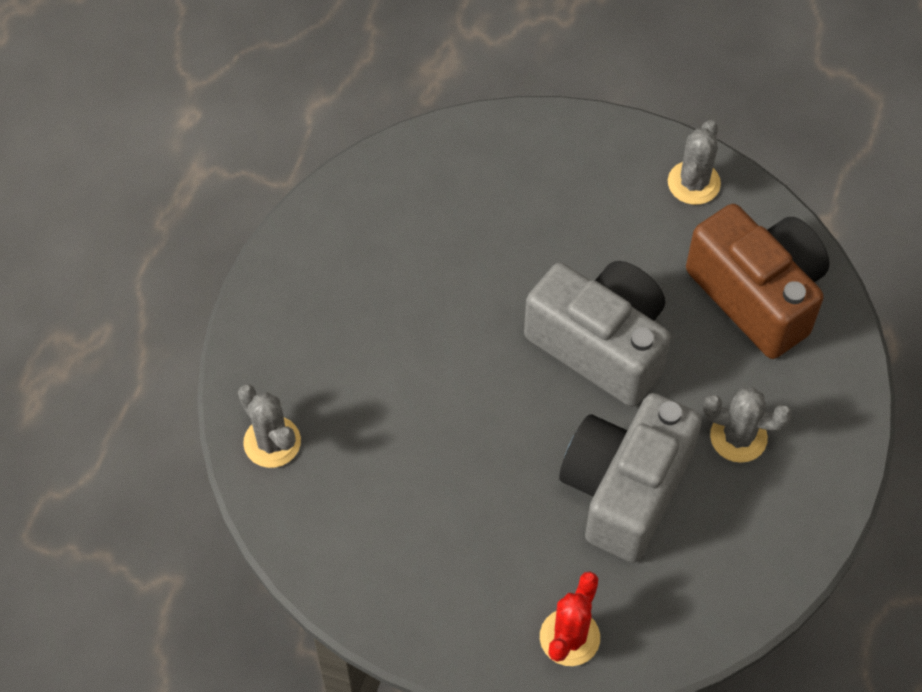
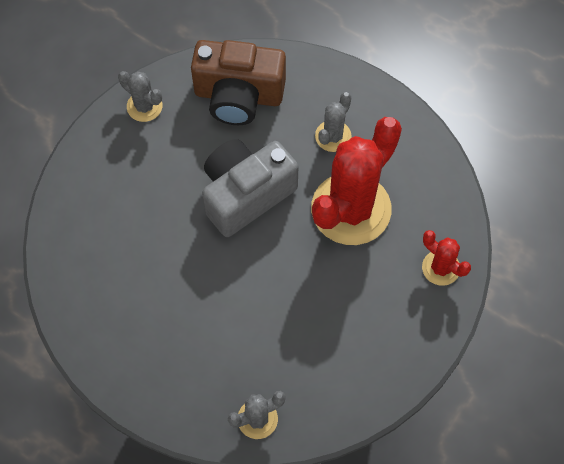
camera: 75 degrees left, 5 degrees up
(625, 489) = (351, 209): grey camera -> red cactus
(757, 295) = (238, 96): brown camera -> brown camera turned 150 degrees counterclockwise

